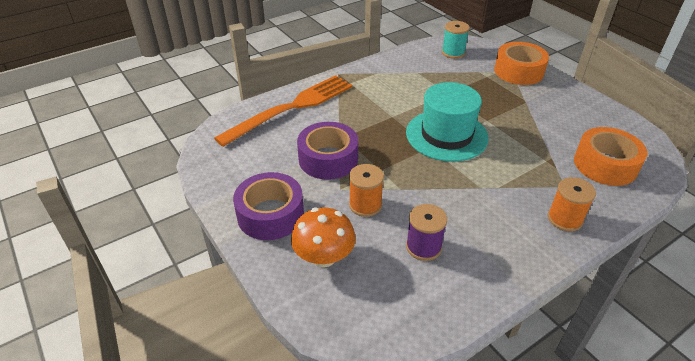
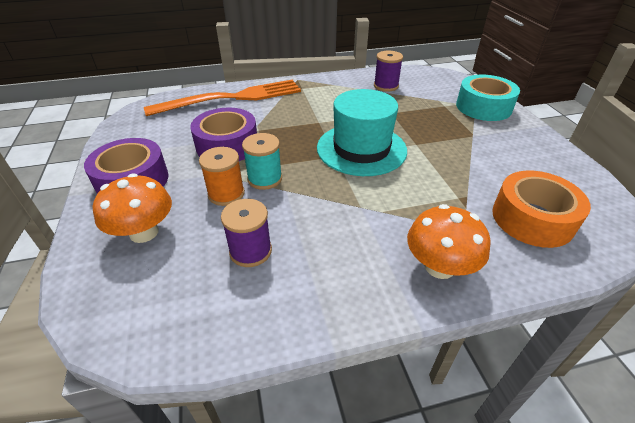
camera: 20 degrees right, 0 degrees up
(425, 65) = (386, 86): none -> purple spool
(453, 53) = (423, 80): turquoise spool -> turquoise spool (265, 179)
(518, 71) = (483, 107): orange tape -> turquoise tape
(564, 219) = (439, 266): orange spool -> orange mushroom

